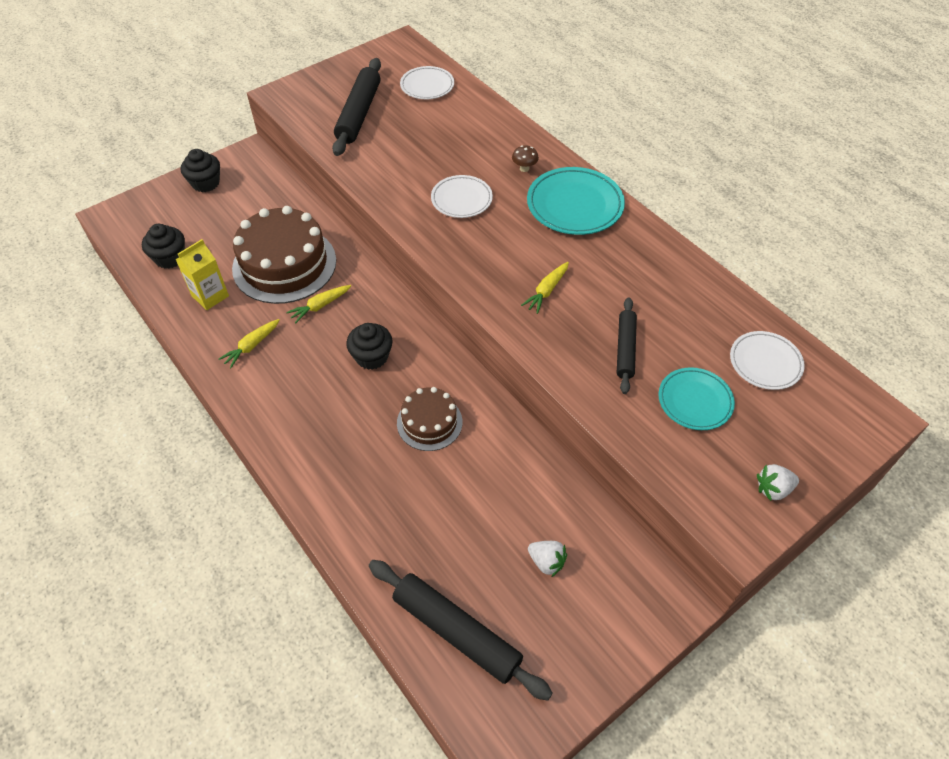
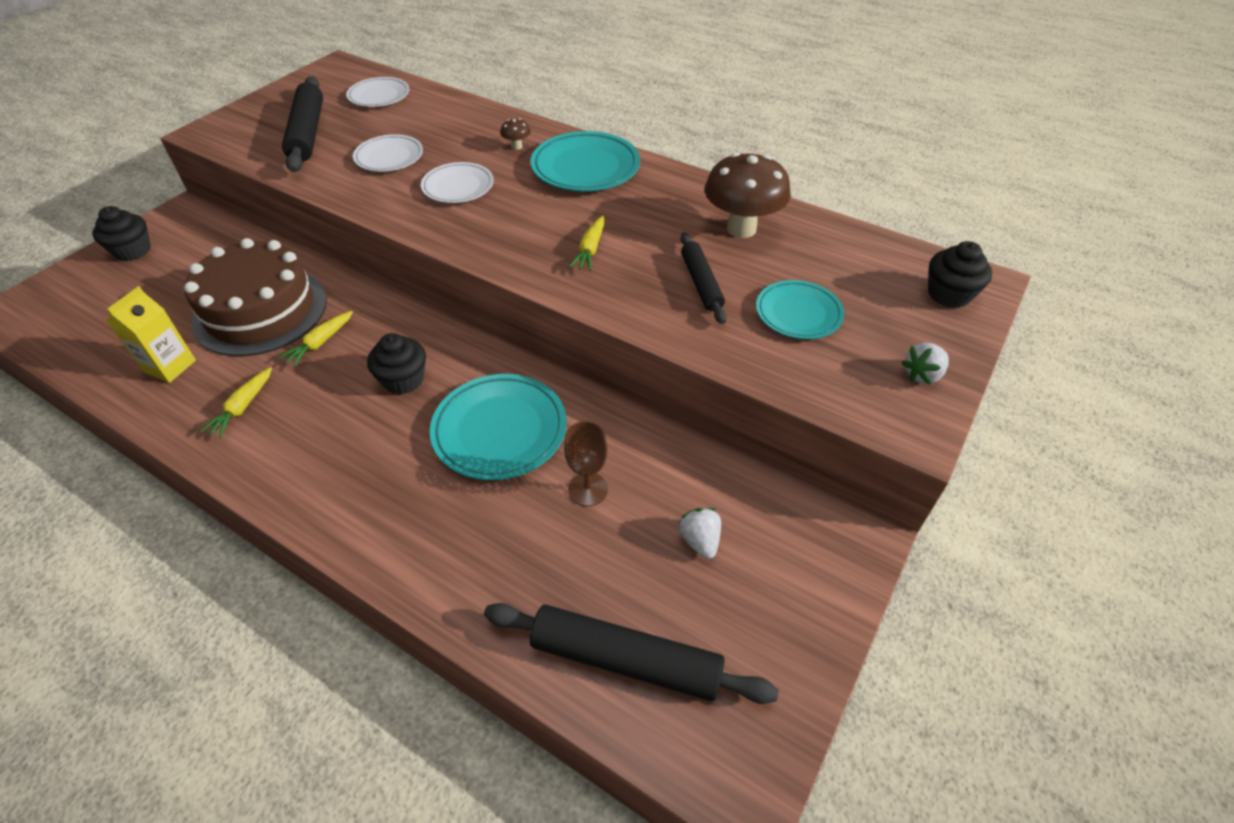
camera: 20 degrees left, 5 degrees down
(170, 258) = (103, 338): black cupcake -> black cupcake (949, 294)
(429, 422) = (500, 430): brown cake -> turquoise plate
(478, 492) = (588, 489): none -> brown goblet
(546, 562) = (700, 540): white strawberry -> white strawberry turned 120 degrees counterclockwise
(684, 304) = (741, 228): none -> brown mushroom
(765, 363) = (849, 261): white plate -> white plate (389, 157)

